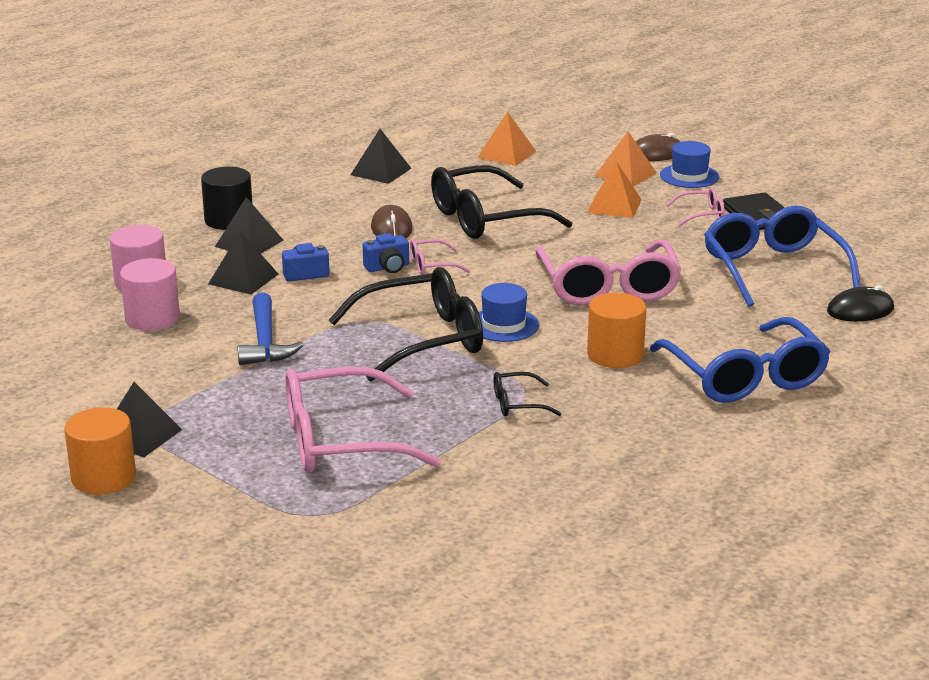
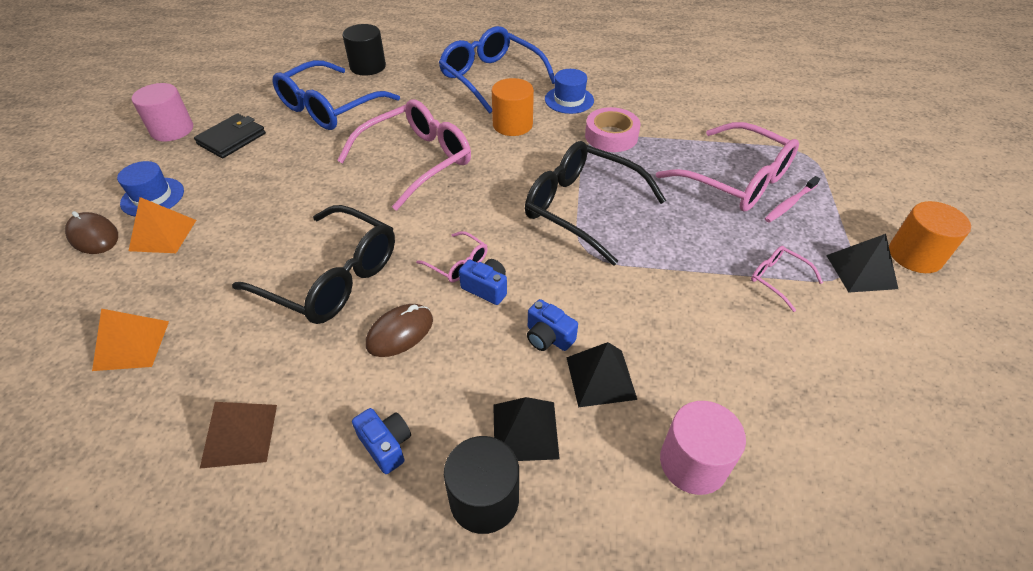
camera: 125 degrees left, 20 degrees up
(152, 318) = (736, 393): pink cylinder -> pink cylinder (172, 130)
(264, 451) = (789, 204): none -> pink toothbrush
(265, 341) = (679, 287): blue hammer -> none
(308, 205) = (386, 445): none -> blue camera
(381, 171) = (239, 435): black pyramid -> brown pyramid
(503, 325) = (521, 182): blue hat -> blue hat (569, 100)
(517, 404) = (611, 136): black glasses -> pink tape
(614, 206) = (250, 213): orange pyramid -> none
(701, 214) = (244, 164): pink glasses -> pink glasses (777, 279)
(745, 377) = (491, 78): blue glasses -> blue glasses turned 75 degrees counterclockwise
(860, 310) = (368, 66): black mouse -> black cylinder

